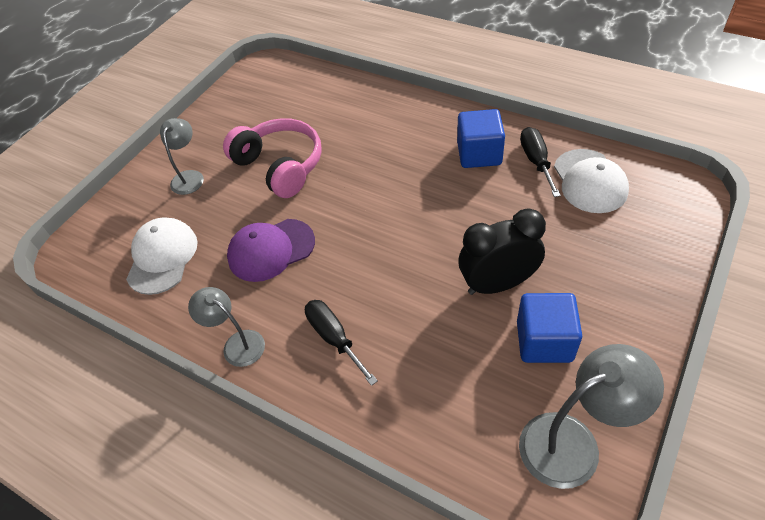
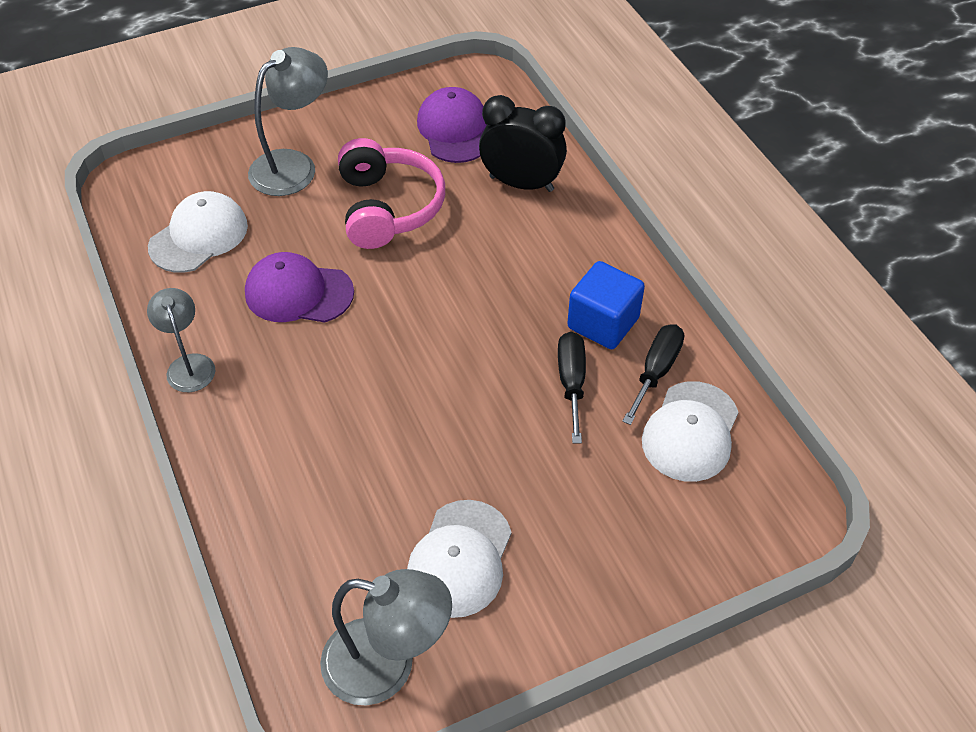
camera: 30 degrees right, 0 degrees up
(189, 177) = (293, 165): grey lamp -> grey lamp, size x1.59
(278, 101) = (454, 130): none -> purple cap
(334, 338) = (274, 418): black screwdriver -> black screwdriver (571, 383)
(498, 284) = (475, 473): black clock -> black clock (521, 184)
(544, 341) = (460, 558): blue cube -> white cap

